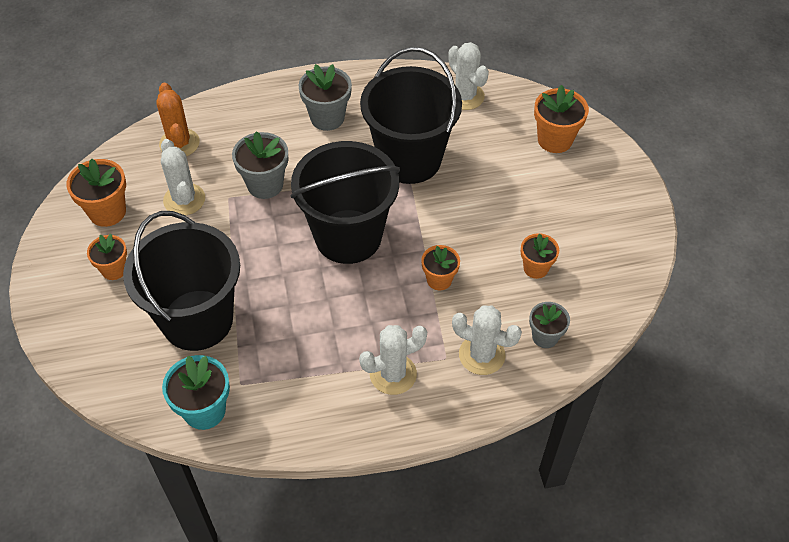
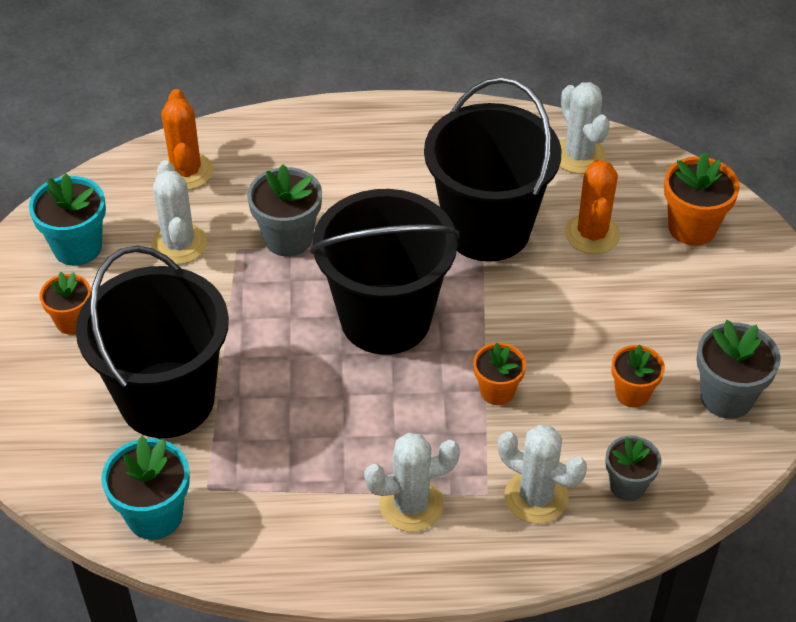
camera: 10 degrees right, 5 degrees down
(107, 212) = (77, 247): orange flower pot -> turquoise flower pot
(327, 118) = (387, 162): grey flower pot -> grey flower pot (726, 397)
(485, 154) = (592, 234): none -> orange cactus

